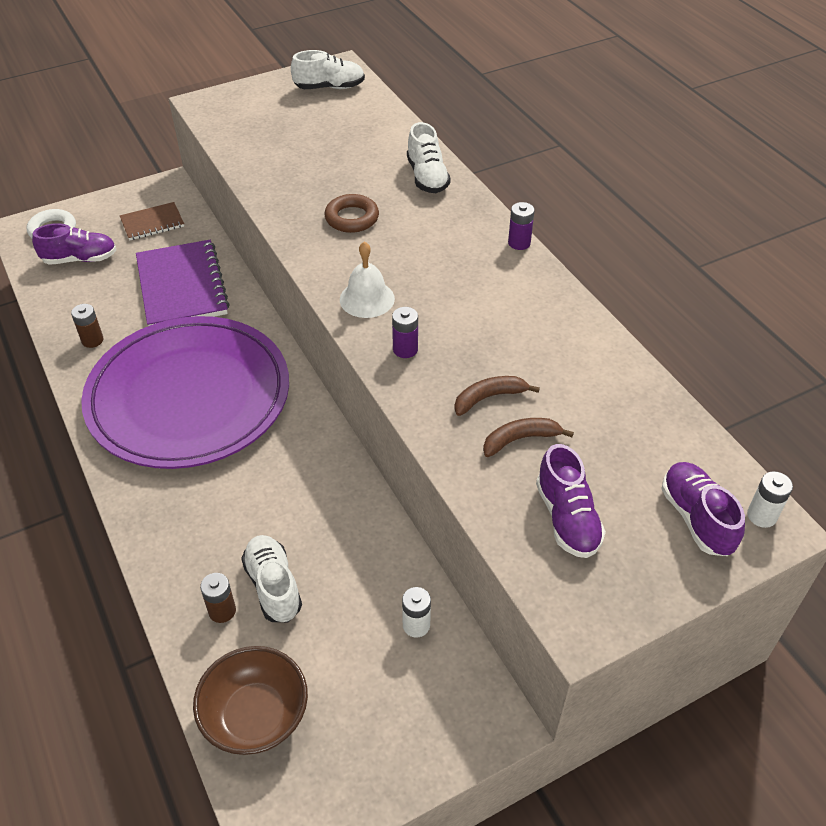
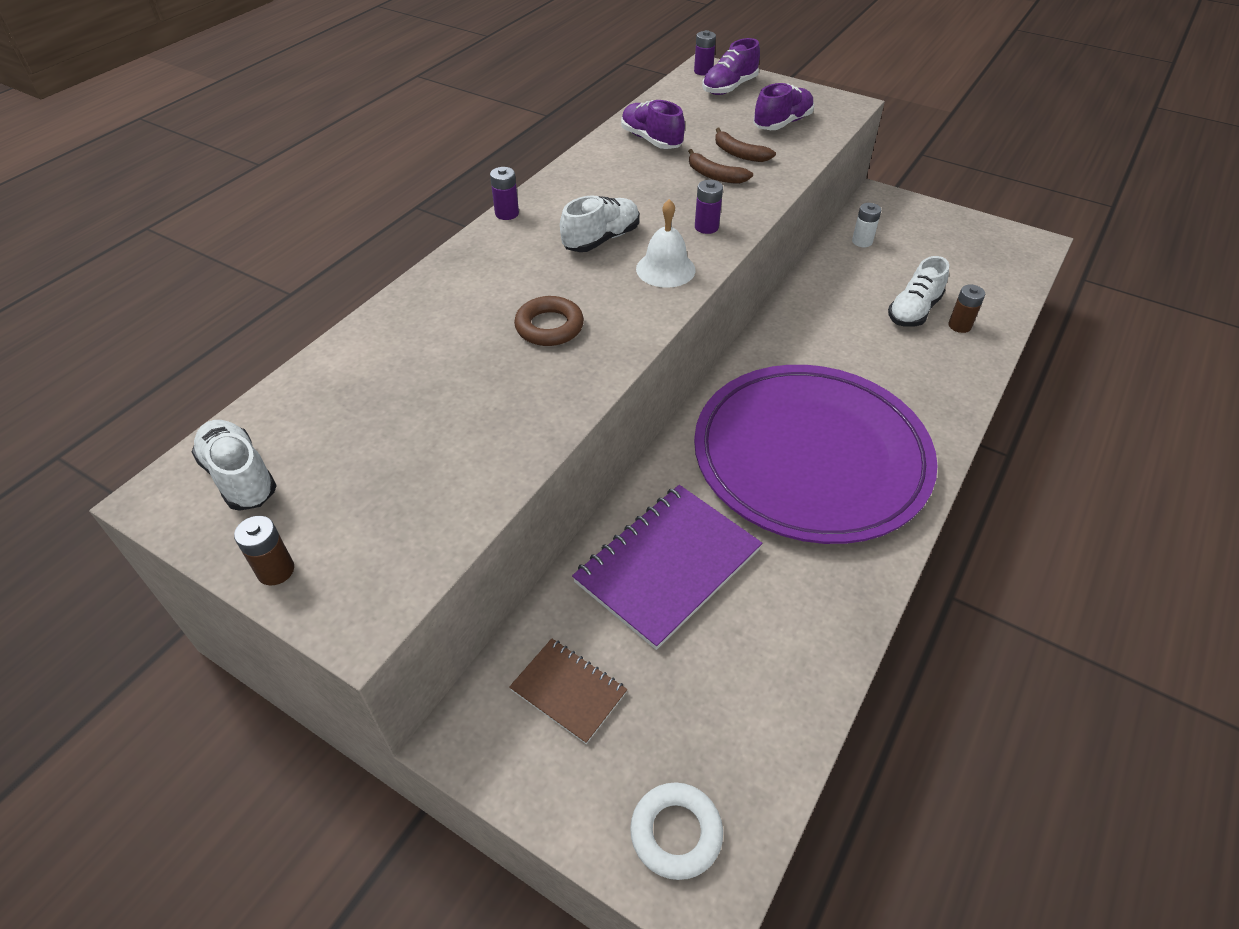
camera: 120 degrees left, 0 degrees up
(80, 259) = (707, 730): purple shoe -> purple shoe (651, 140)
(92, 340) = (822, 596): brown battery -> brown battery (276, 570)
(255, 716) = (996, 278): brown bowl -> none
(427, 177) = (431, 302): white shoe -> white shoe (601, 239)
(761, 516) = (703, 71): white battery -> purple battery

